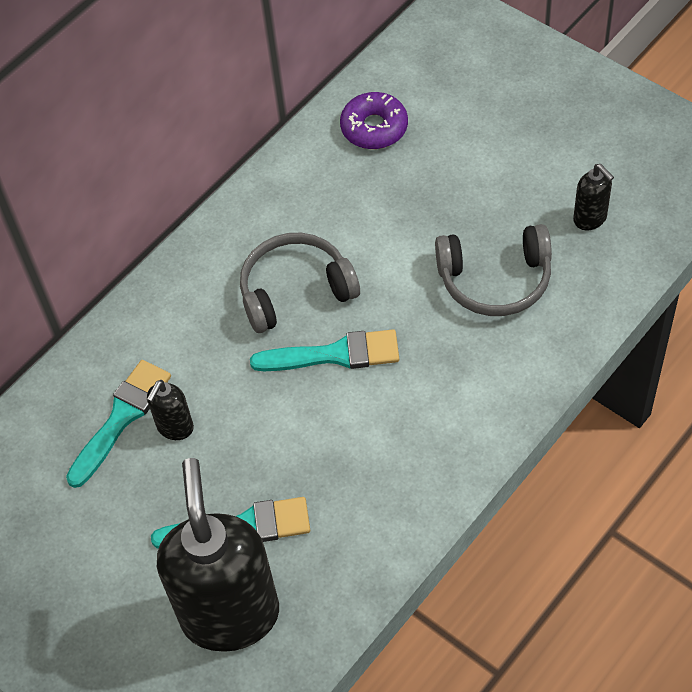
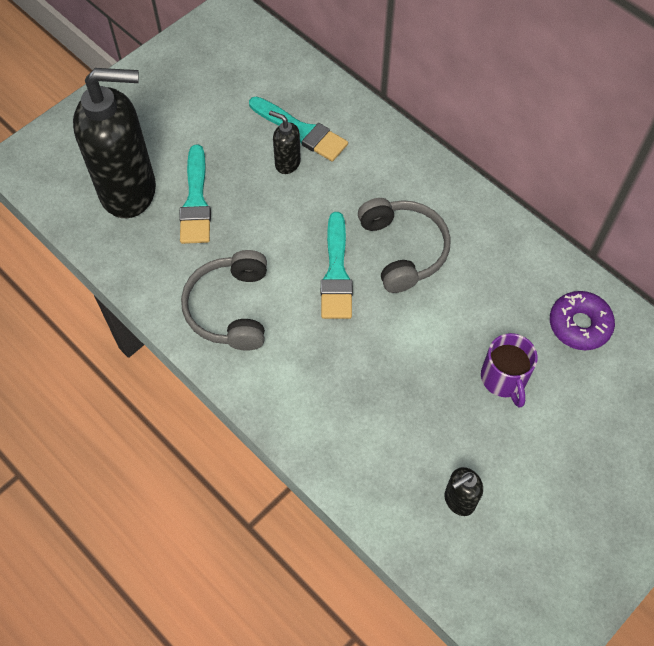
camera: 90 degrees right, 5 degrees up
(447, 188) = (504, 378): none -> purple mug
(495, 280) = (396, 405): grey headphones -> grey headphones (230, 308)

